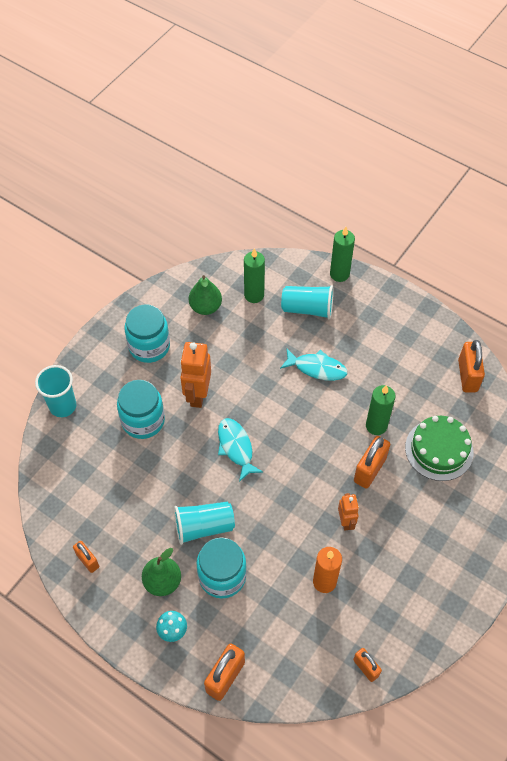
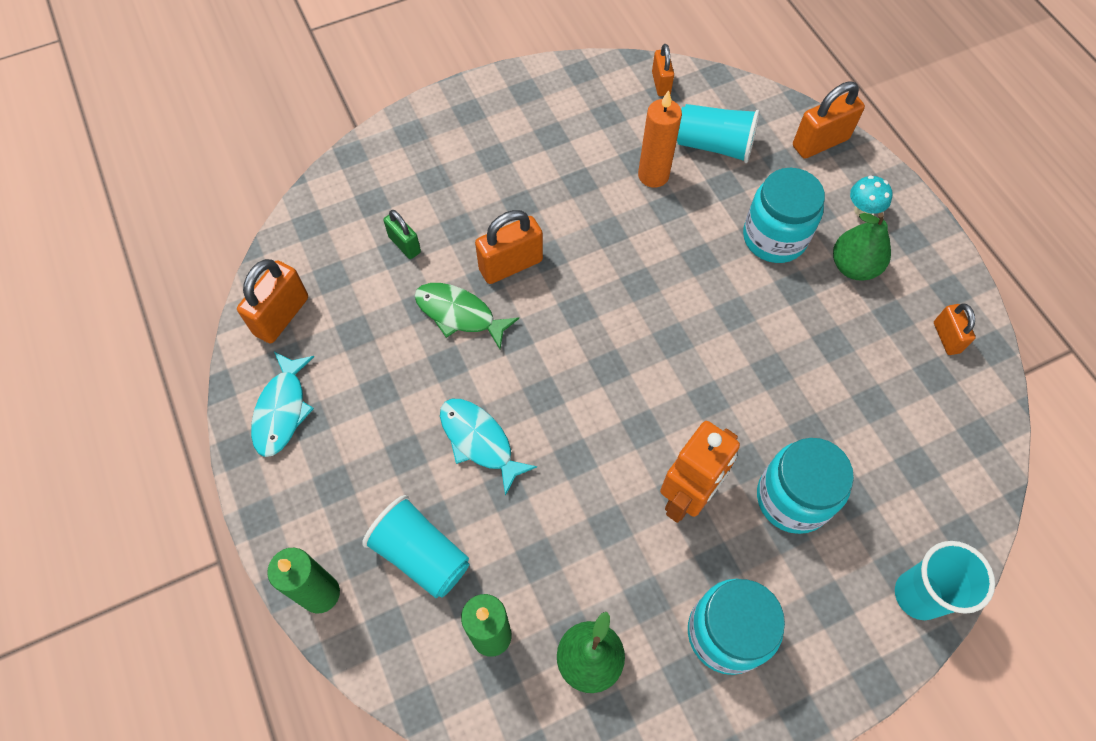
camera: 150 degrees left, 5 degrees up
(204, 526) = (770, 304): turquoise cup -> turquoise cup (714, 146)
(236, 447) = (671, 384): turquoise fish -> turquoise fish (282, 410)
(346, 521) = (584, 223): orange robot -> none
(376, 426) = (459, 314): green candle -> green fish
(439, 449) = (404, 244): green cake -> green padlock

